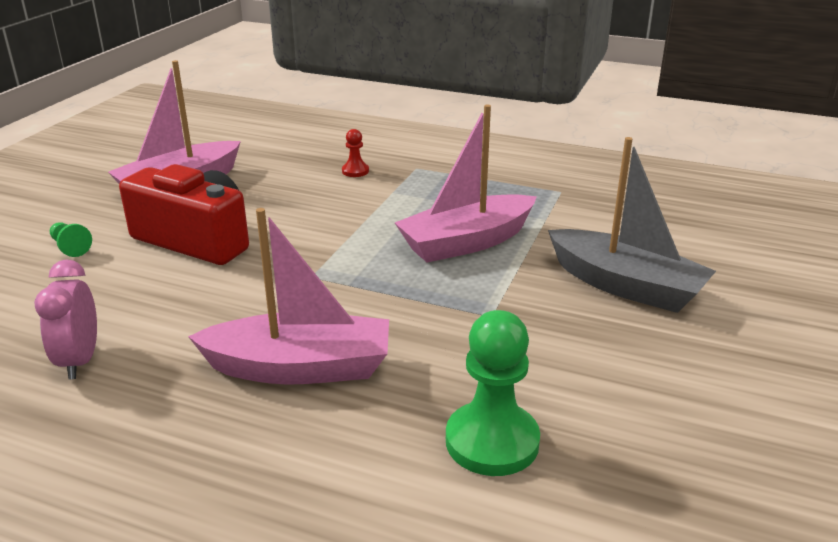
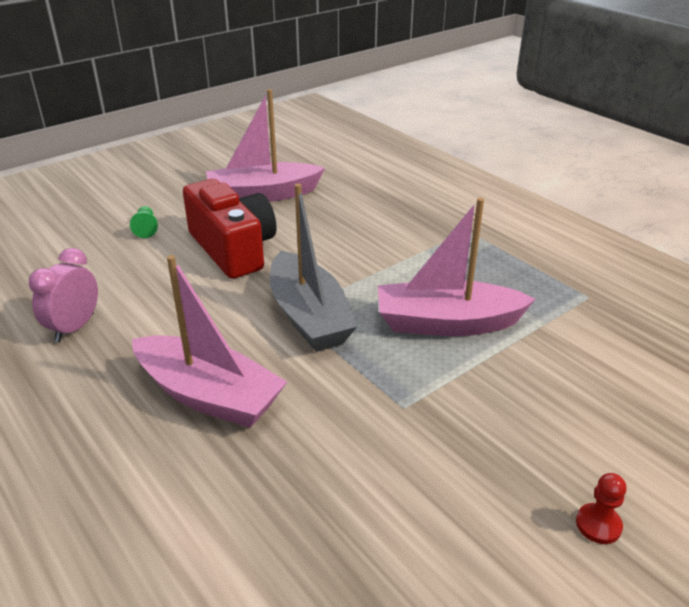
camera: 30 degrees right, 5 degrees up
(355, 171) = (410, 219): red pawn -> red pawn (598, 525)
(492, 441) = (294, 536): green pawn -> none
(625, 286) = (564, 426): grey boat -> grey boat (309, 316)

